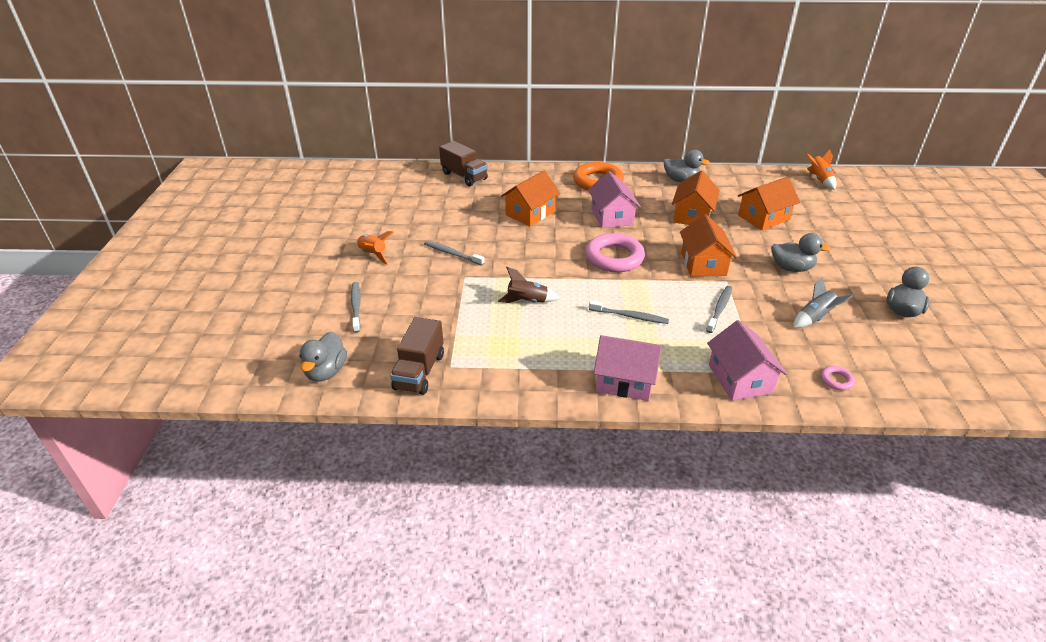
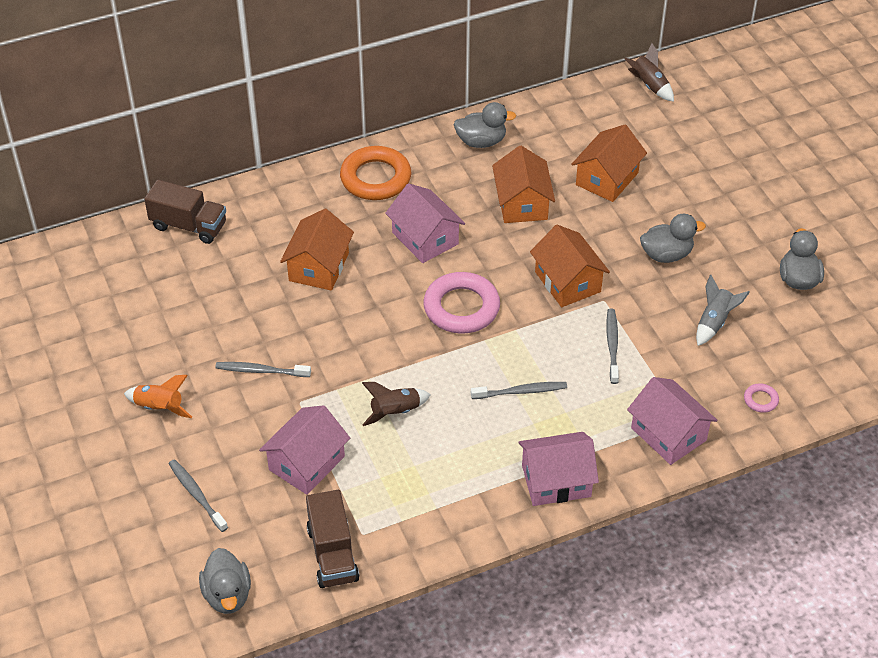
camera: 25 degrees left, 10 degrees up
(443, 311) = (306, 463): none -> pink house
(819, 179) = (649, 86): orange rocket -> brown rocket

